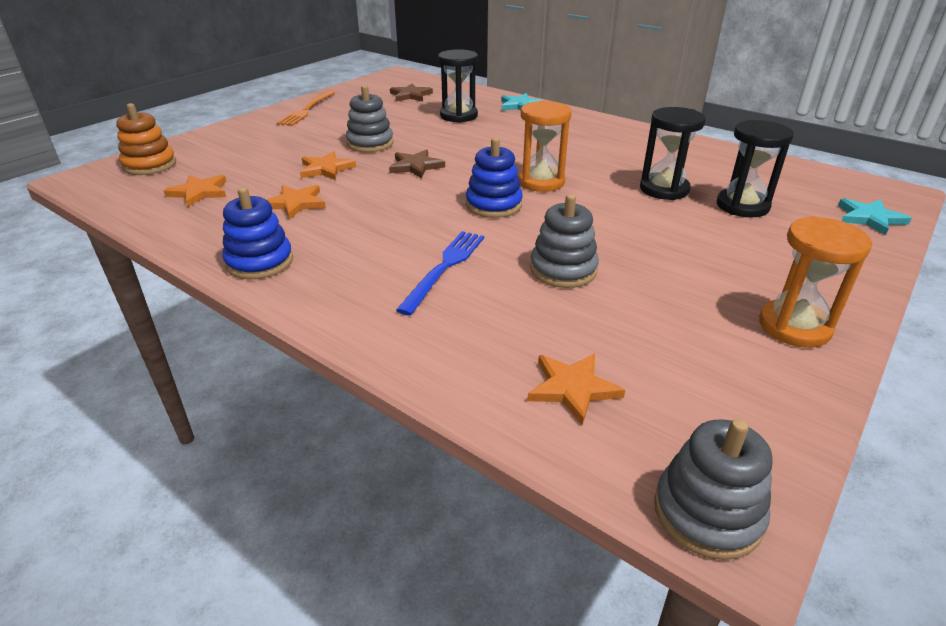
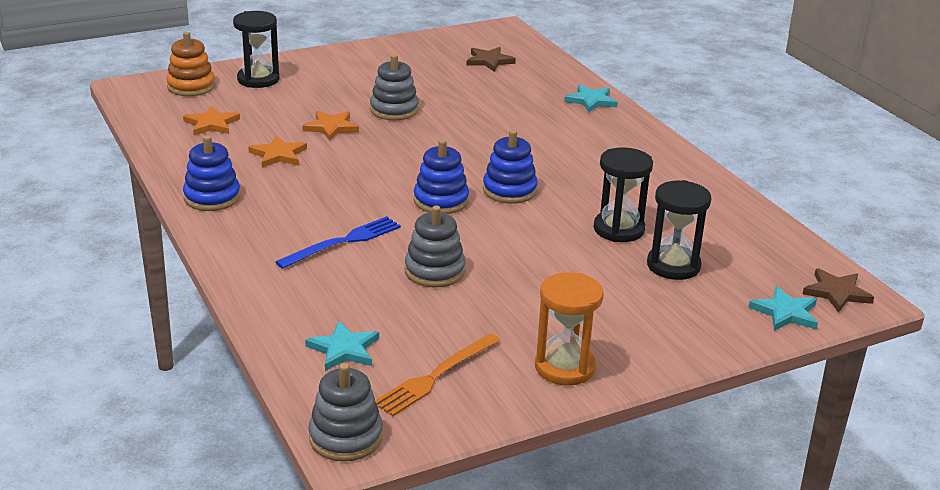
camera: 25 degrees right, 5 degrees down
(307, 110) = (370, 56): orange fork -> orange fork (435, 376)
(416, 166) = (412, 145): brown star -> brown star (836, 292)
(458, 116) = (512, 98): black hourglass -> black hourglass (258, 79)
(541, 182) = (509, 190): orange hourglass -> blue stacking toy
(573, 388) = (344, 349): orange star -> turquoise star

